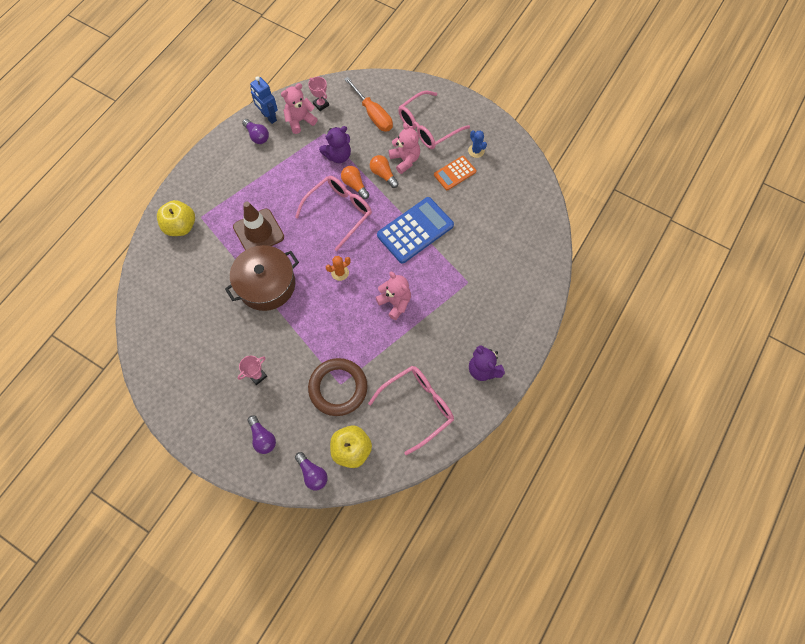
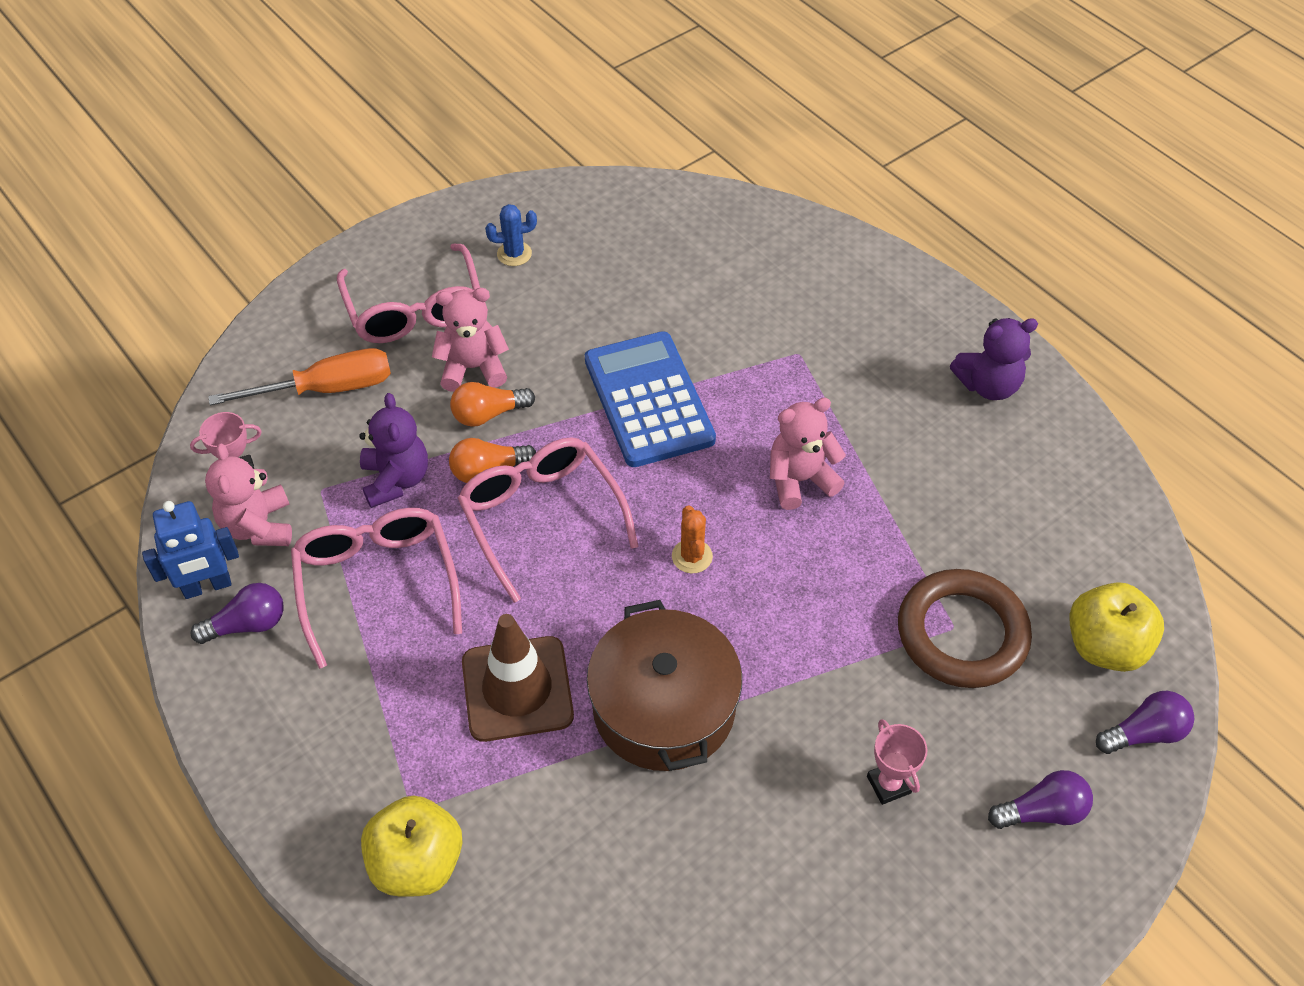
camera: 70 degrees left, 15 degrees down
(417, 406) = (1038, 508): pink glasses -> pink glasses (377, 583)
(455, 173) = (548, 300): orange calculator -> none

